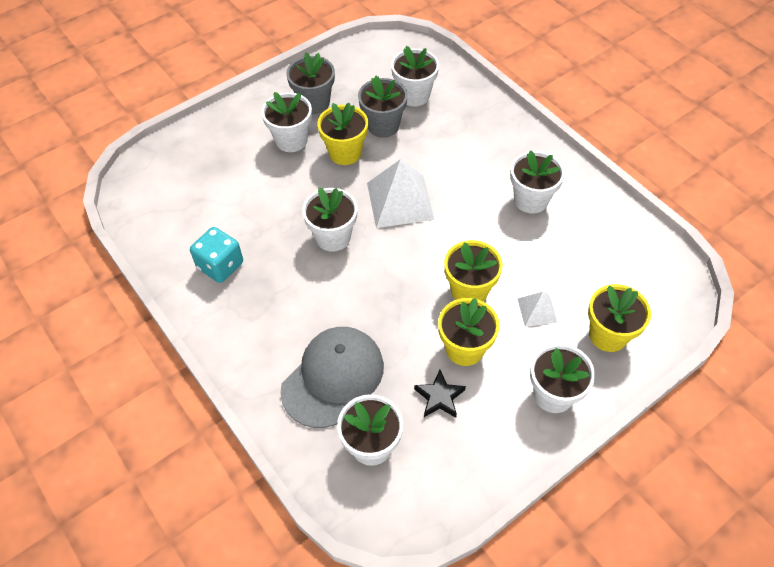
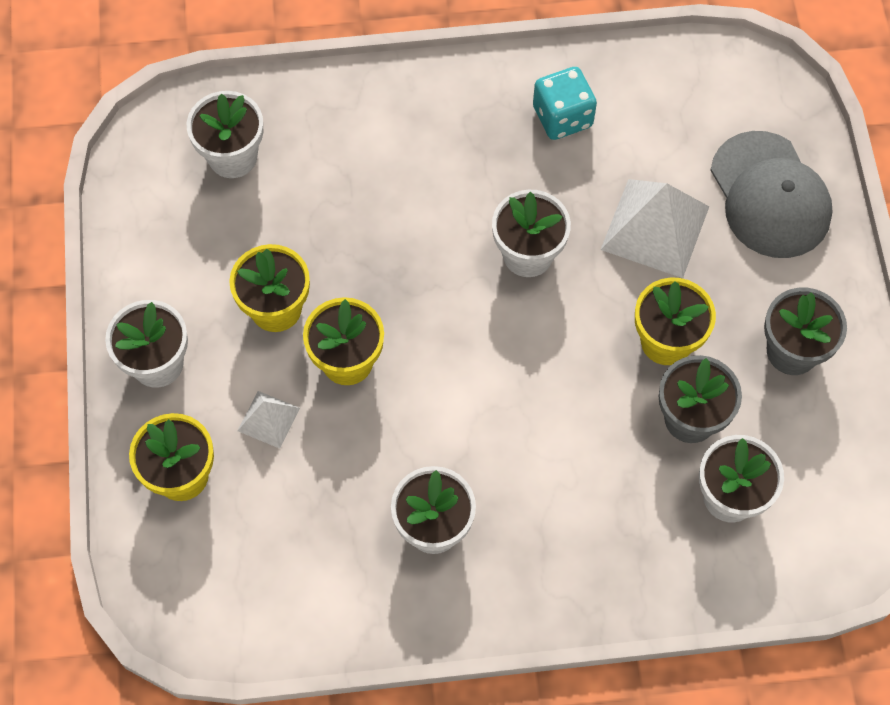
camera: 120 degrees right, 10 degrees up
(291, 140) = (731, 286): white flower pot -> none
(333, 377) = (334, 160): grey cap -> grey cap (770, 195)
(400, 201) = (537, 363): white pyramid -> white pyramid (655, 228)
(439, 397) = (238, 248): black star -> none

